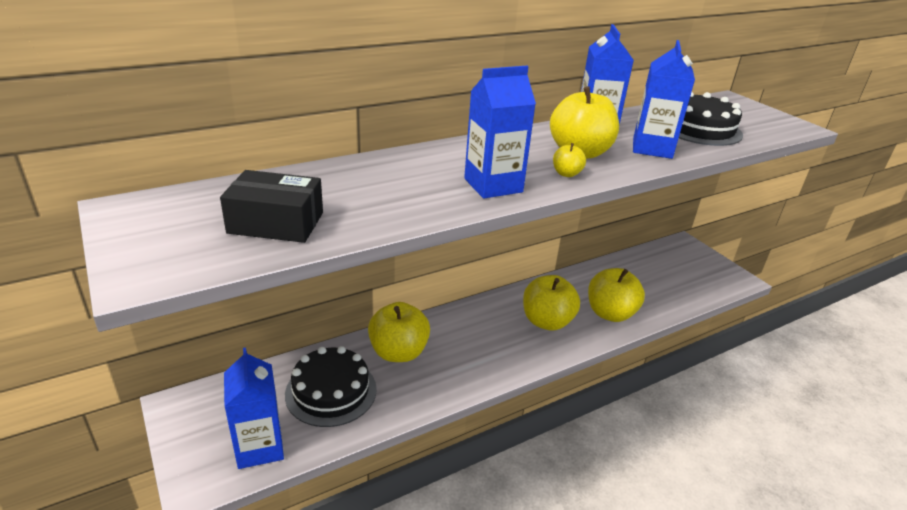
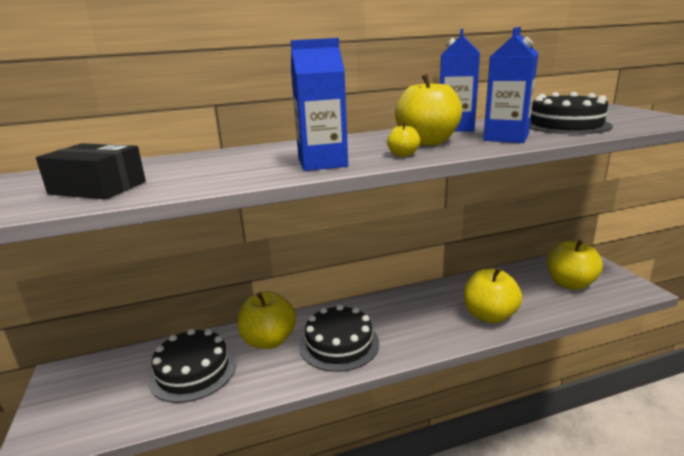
camera: 15 degrees right, 10 degrees down
(260, 447) = (106, 416): blue carton -> none
(473, 352) = (339, 344): none -> black cake
(547, 321) = (421, 320): yellow apple -> yellow apple (570, 284)

